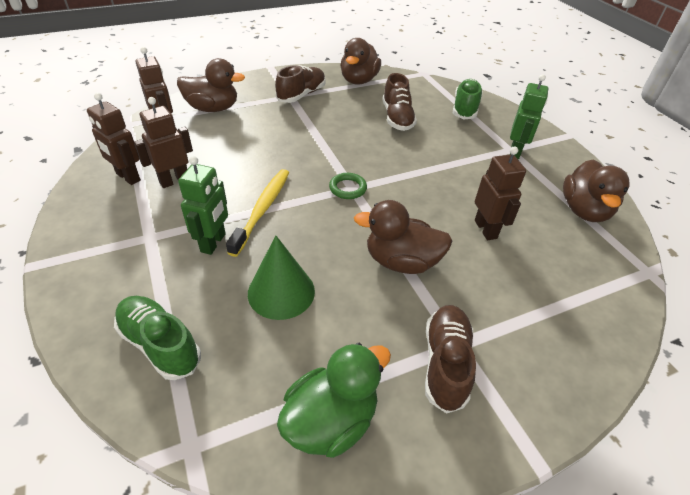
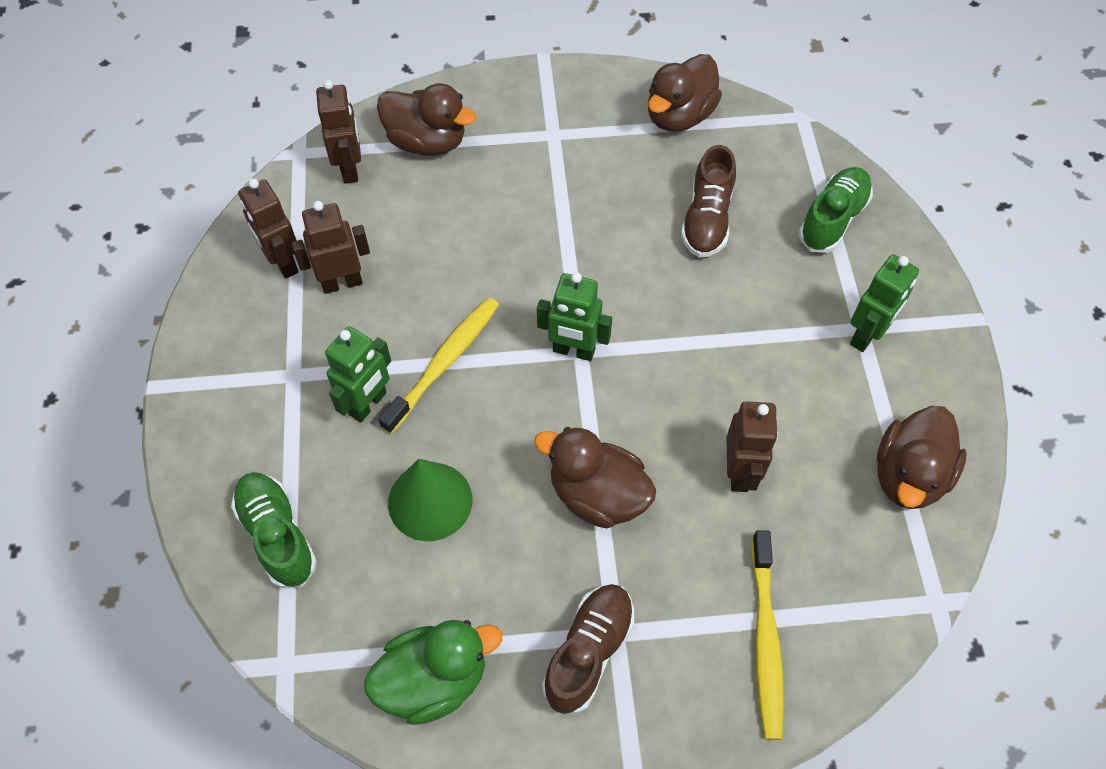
camera: 20 degrees right, 15 degrees up
(301, 95) = (572, 135): brown shoe -> none
(347, 188) = (573, 351): green ring -> green robot
(562, 321) = (765, 640): none -> yellow toothbrush

